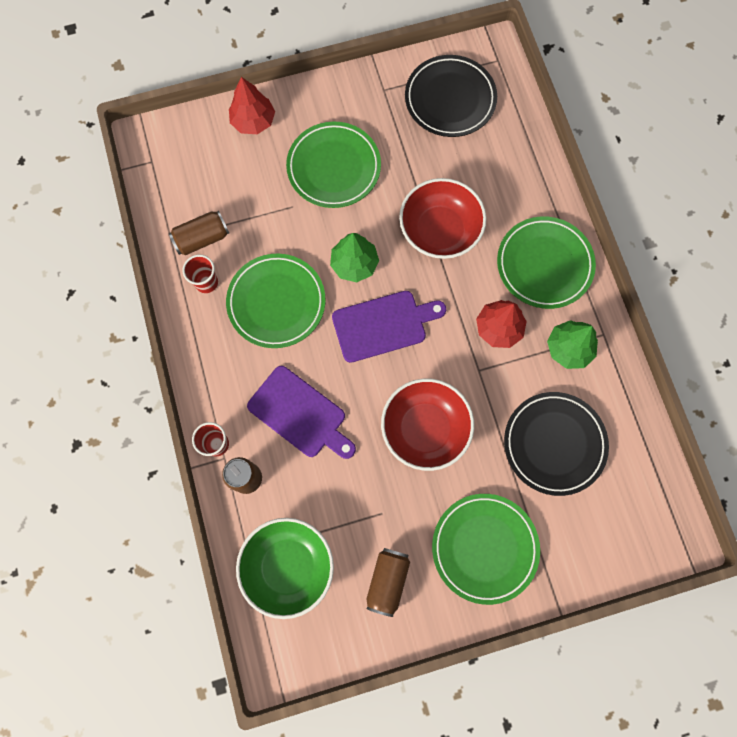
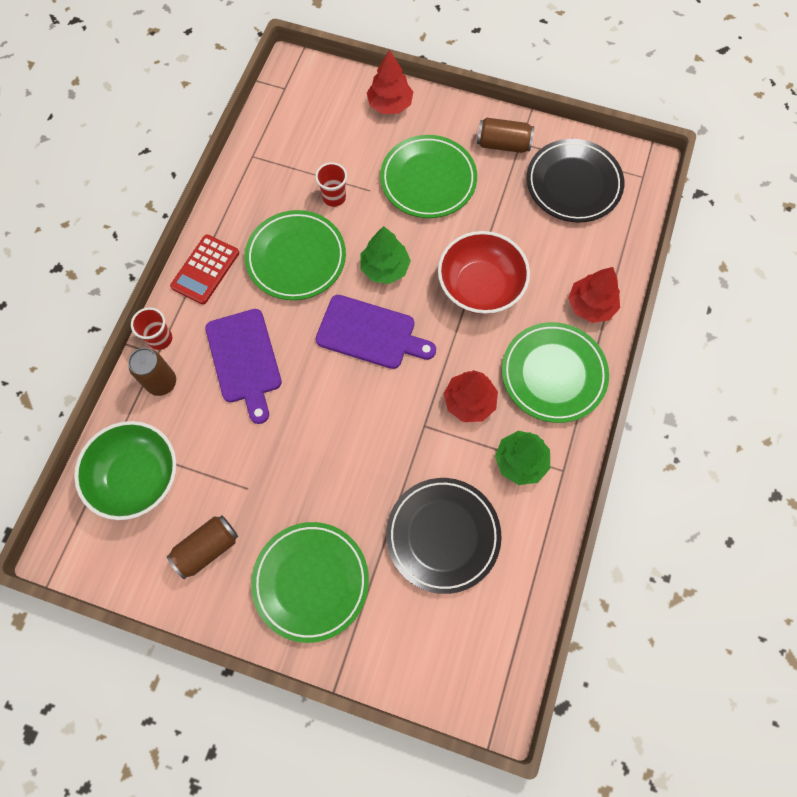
camera: 35 degrees right, 5 degrees down
(202, 239) = (276, 171): brown can -> brown can (503, 144)
(206, 282) = (253, 207): red cup -> red cup (334, 197)
(208, 362) = (205, 270): none -> red calculator
(425, 429) = (338, 443): red bowl -> none
(533, 191) = (591, 305): none -> red tree

